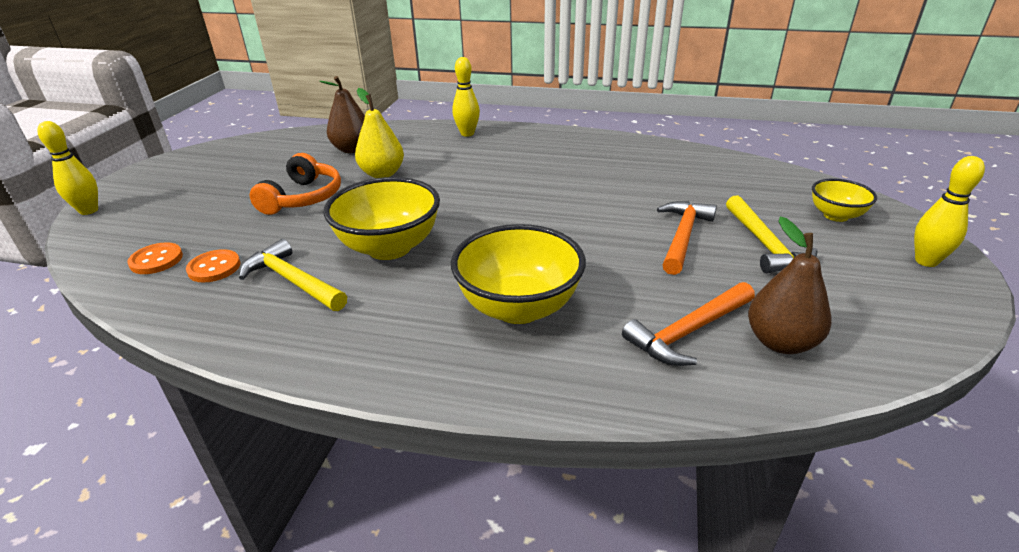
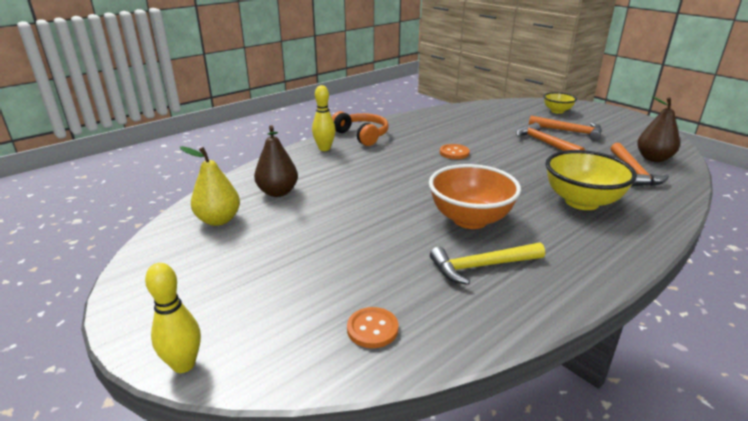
camera: 55 degrees left, 5 degrees down
(214, 268) = (422, 298): orange button -> orange button (454, 153)
(303, 198) = (342, 233): orange headphones -> orange headphones (362, 135)
(382, 174) = (346, 193): yellow pear -> yellow pear (218, 220)
(389, 247) = (470, 219): yellow bowl -> orange bowl
(764, 244) = (569, 131): yellow hammer -> orange hammer
(926, 261) = (610, 114): yellow bowling pin -> none

